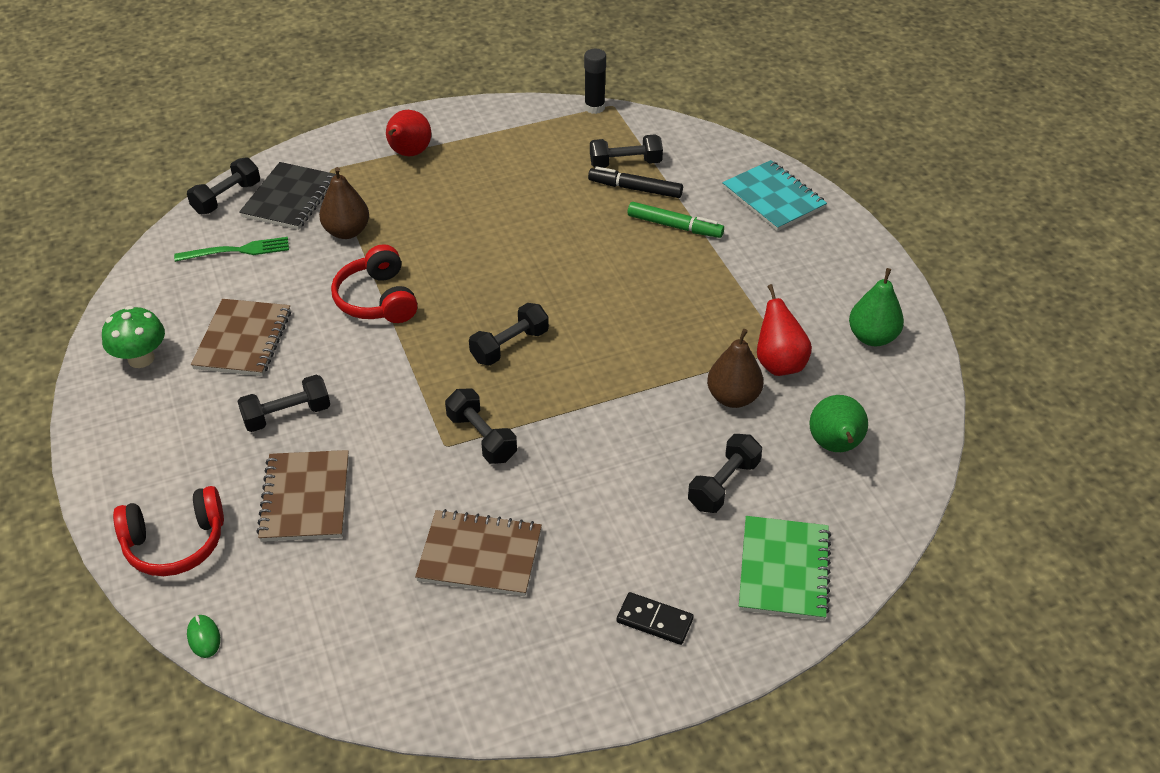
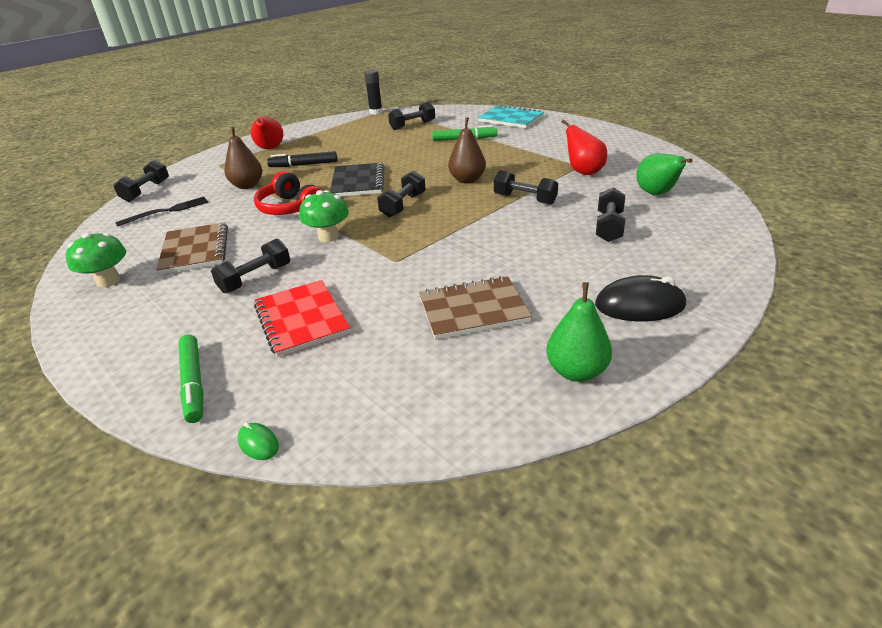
camera: 20 degrees left, 10 degrees down
(175, 543) = (193, 383): red headphones -> green marker
(237, 251) = (167, 211): green fork -> black fork
(290, 198) = (195, 181): black notebook -> black notebook (358, 182)
(305, 498) = (301, 319): brown notebook -> red notebook
(394, 373) = (328, 237): none -> green mushroom
(481, 437) = (420, 250): black dumbbell -> black dumbbell (525, 199)
(635, 189) = (427, 132): black marker -> black marker (303, 165)
(654, 620) = (639, 305): black domino -> black mouse
(733, 397) = (571, 190): brown pear -> brown pear (467, 180)
(783, 570) = (694, 254): green notebook -> none
(872, 337) = (624, 150): green pear -> green pear (576, 371)

